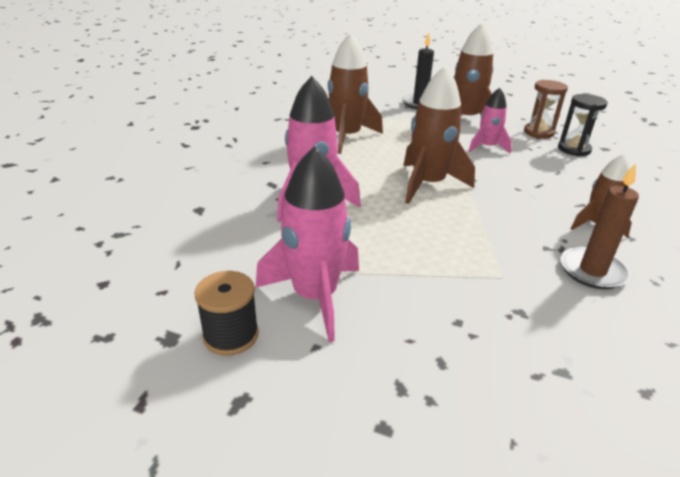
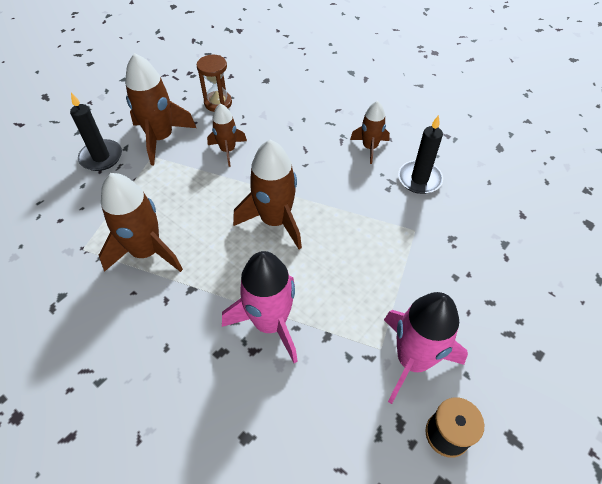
camera: 70 degrees left, 20 degrees up
(487, 147) = (228, 150): pink rocket -> brown rocket
(574, 149) = (259, 98): black hourglass -> none
(592, 271) = (419, 179): brown candle -> black candle

